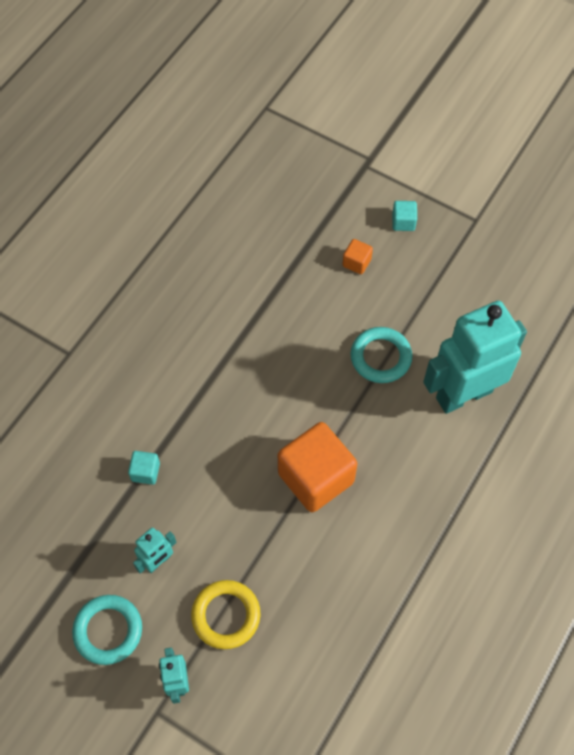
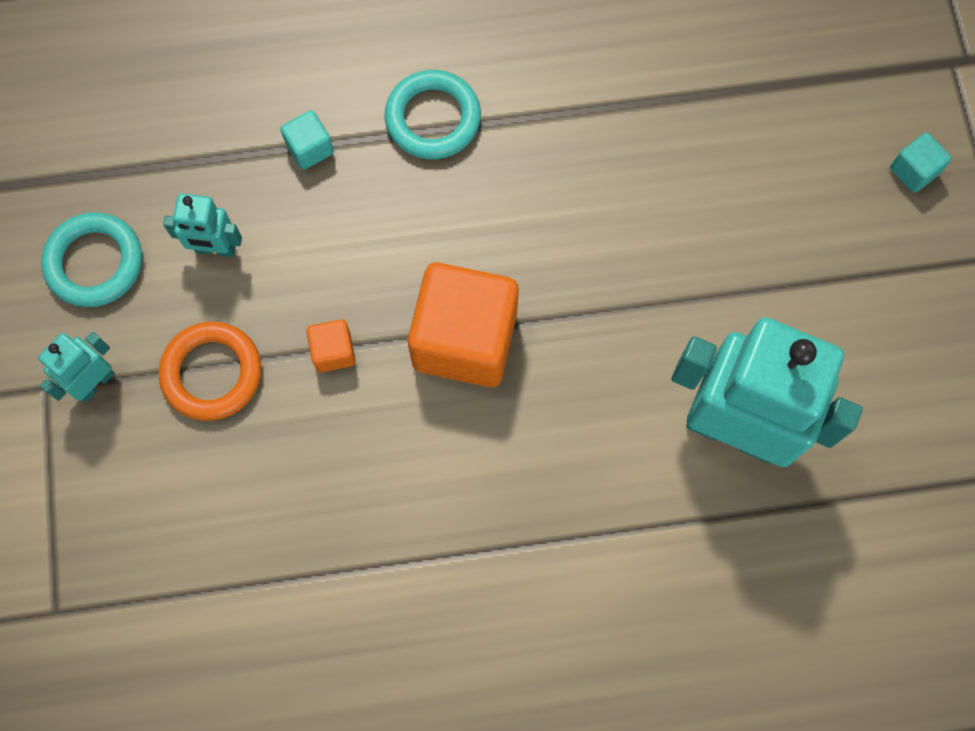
camera: 50 degrees right, 10 degrees up
(226, 615) = (212, 373): yellow ring -> orange ring
(356, 263) = (799, 161): orange cube -> orange cube (333, 351)
(380, 357) = (693, 291): turquoise ring -> turquoise ring (433, 118)

